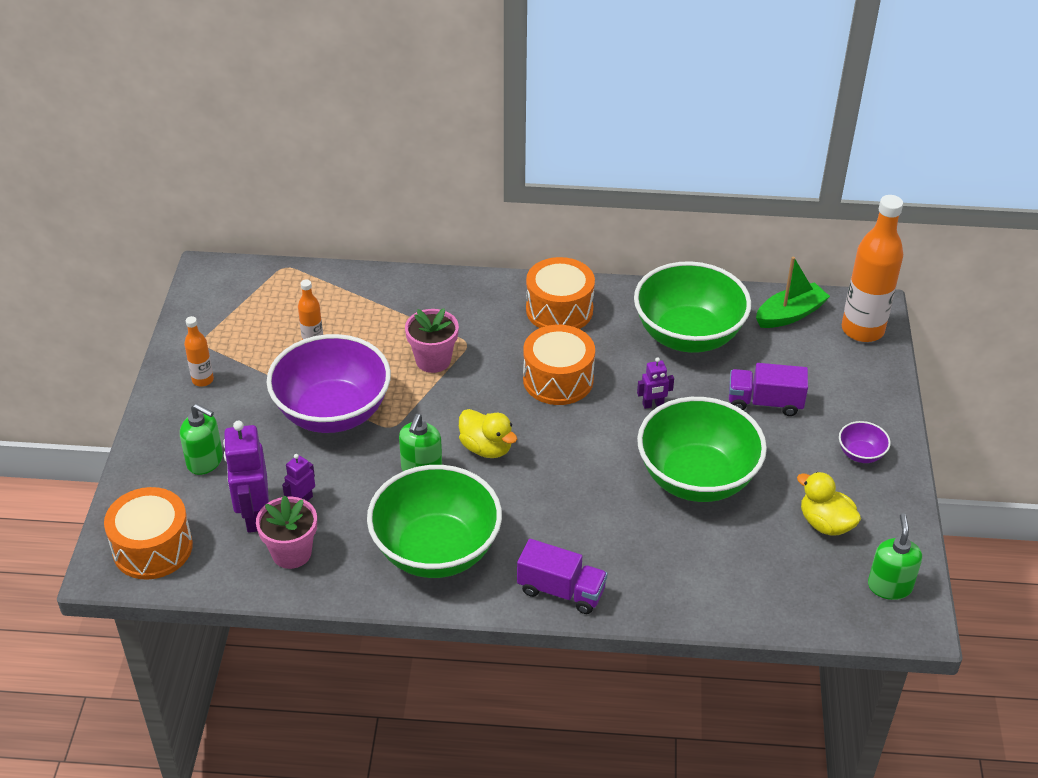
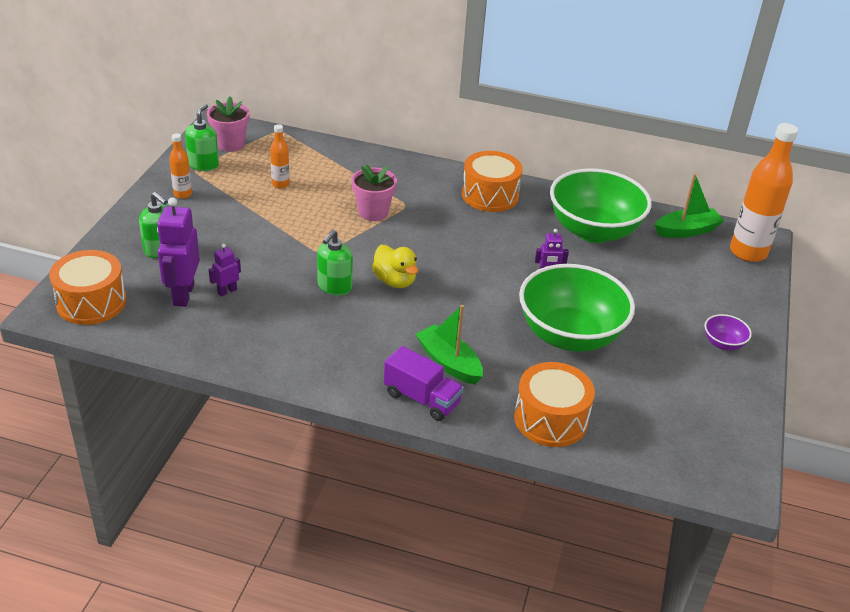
camera: 10 degrees right, 5 degrees down
(291, 553) = (202, 327): pink flower pot -> pink flower pot (230, 144)
(333, 412) = (277, 234): purple bowl -> none
(436, 550) = (324, 348): green bowl -> none
(558, 379) = (472, 243): orange drum -> orange drum (550, 419)
(577, 540) = (449, 362): none -> green boat
(764, 402) = (646, 290): purple truck -> none
(825, 523) = (676, 391): yellow duck -> none
(889, 586) = (724, 452): green soap dispenser -> green soap dispenser (203, 165)

